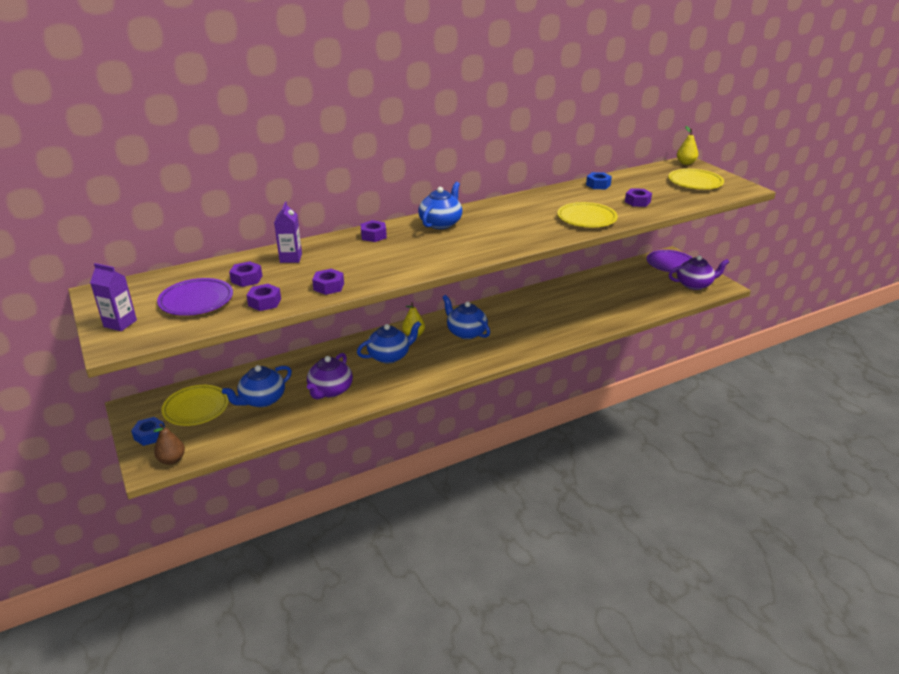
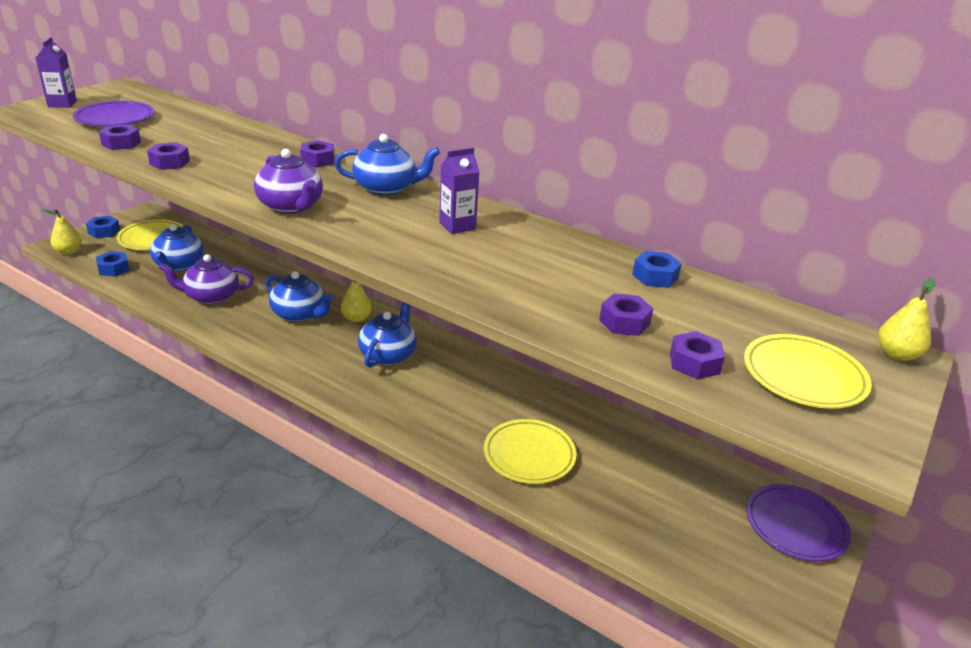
camera: 60 degrees right, 0 degrees up
(172, 460) = (69, 251): brown pear -> yellow pear
(234, 435) = (113, 269): none -> blue nut
(246, 279) = (171, 127): purple nut -> purple nut (694, 363)
(262, 400) = (179, 265): blue teapot -> blue teapot turned 105 degrees counterclockwise
(291, 258) = (231, 135): purple carton -> purple carton (457, 226)
(586, 218) = (500, 284): yellow plate -> yellow plate (529, 455)
(694, 284) = (749, 576): purple teapot -> purple teapot (291, 206)

